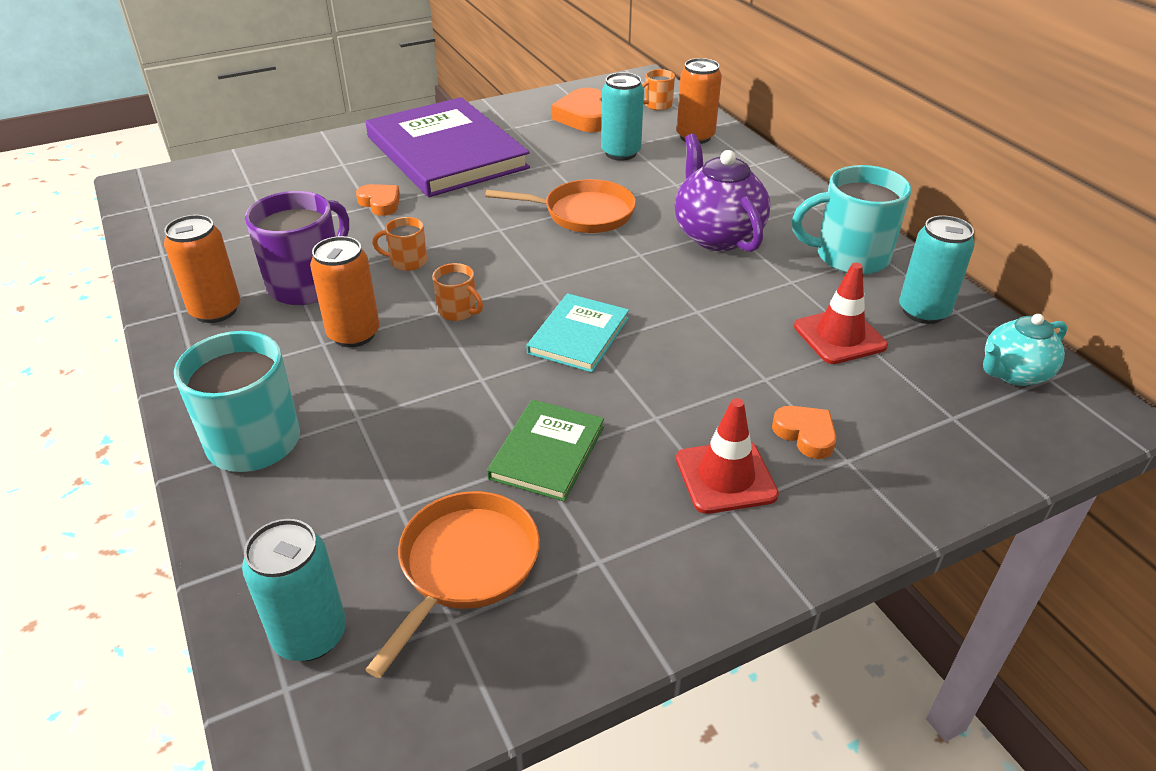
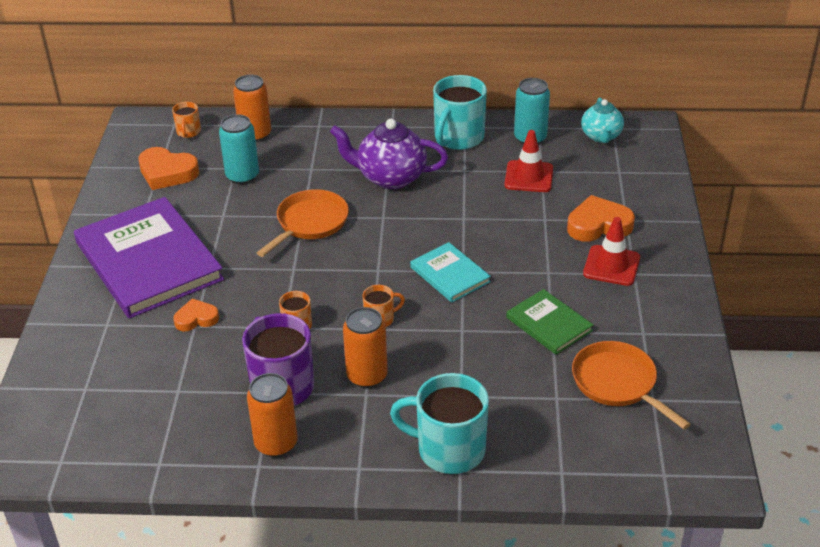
camera: 60 degrees left, 0 degrees up
(310, 635) = (633, 457): turquoise can -> none
(446, 152) = (148, 261): purple book -> purple book turned 60 degrees clockwise
(805, 434) = (598, 225): orange heart -> orange heart, size x1.63

